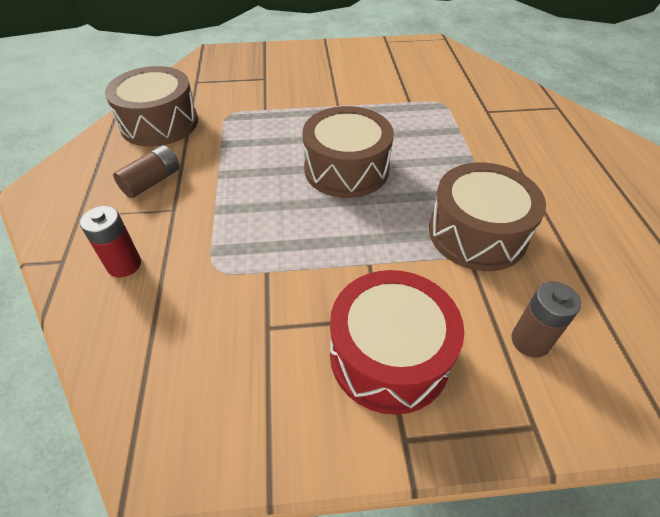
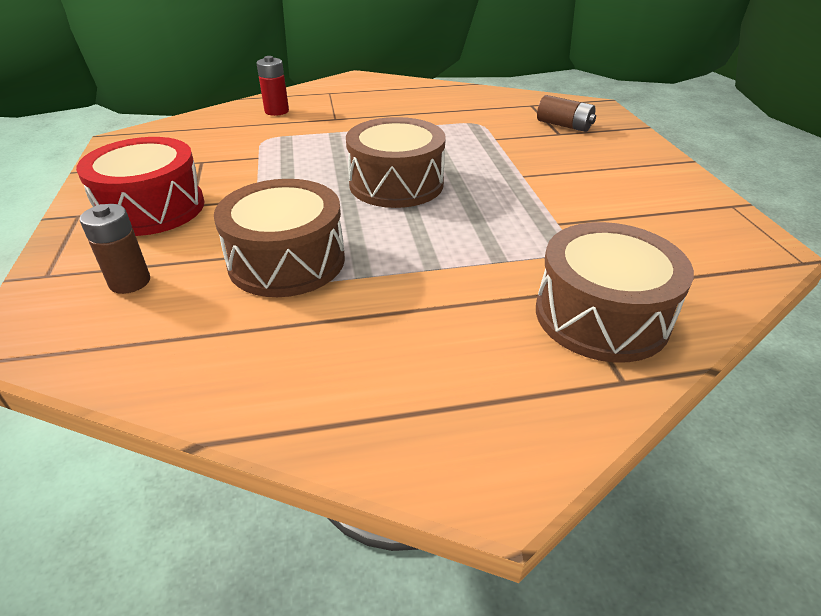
camera: 85 degrees right, 10 degrees down
(152, 181) = (368, 107): brown battery -> brown battery (564, 125)
(159, 123) = (451, 99): brown drum -> brown drum (601, 315)

